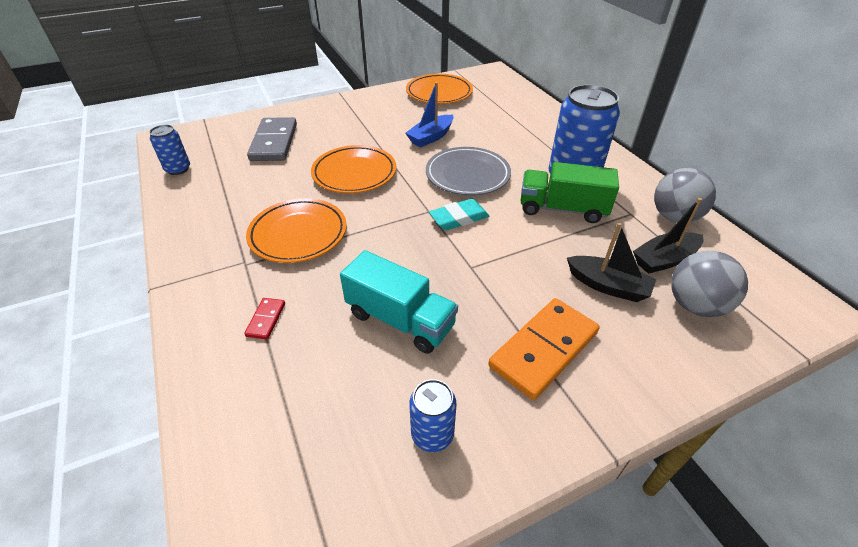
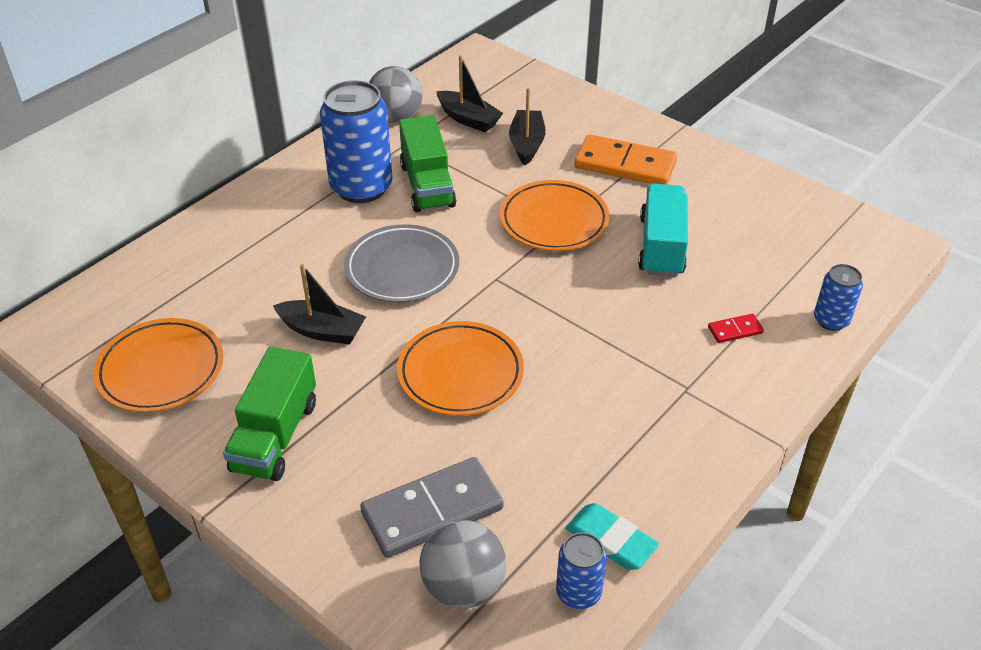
camera: 115 degrees left, 0 degrees up
(298, 234) = (611, 368): orange plate -> orange plate (554, 221)
(366, 113) = (275, 436): none -> green truck
(431, 137) = (322, 331): blue boat -> black boat
(432, 434) = (742, 198): blue can -> blue can (831, 320)
(459, 218) = (493, 252): turquoise eraser -> turquoise eraser (611, 540)
(695, 305) = (517, 102): grey ball -> grey ball (463, 587)

